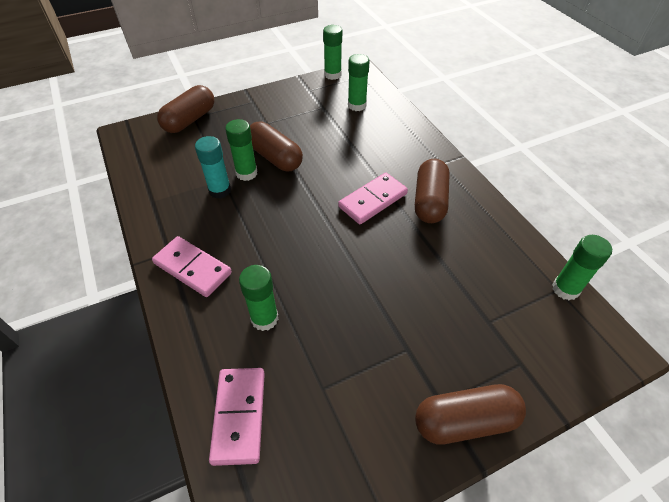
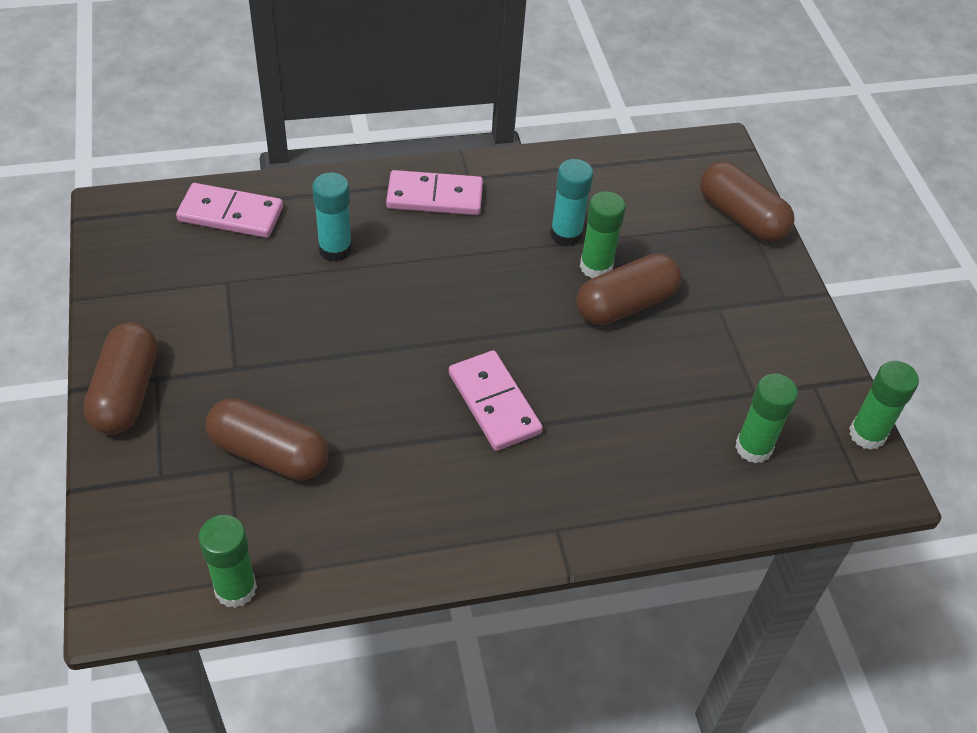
camera: 100 degrees right, 0 degrees up
(193, 268) = (434, 197): pink domino -> pink domino turned 45 degrees clockwise
(264, 318) = (335, 249): green glue stick -> turquoise glue stick
(429, 201) = (469, 478): brown capsule -> brown capsule (269, 454)

